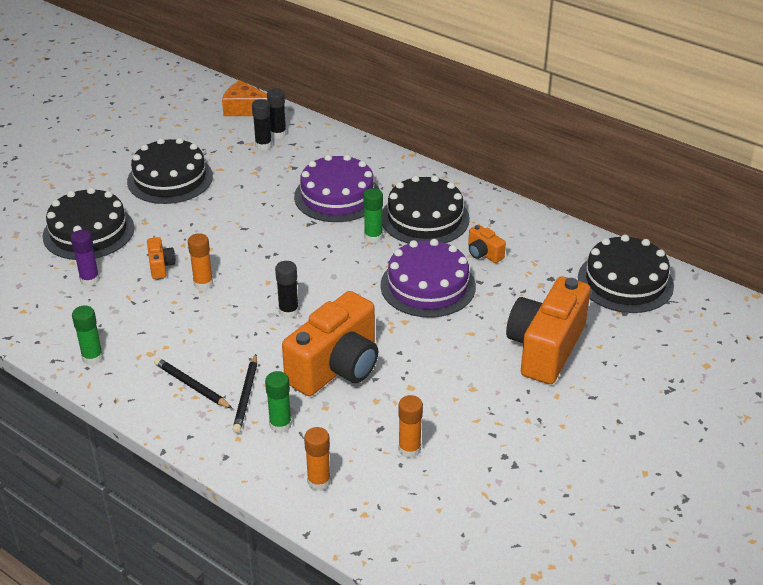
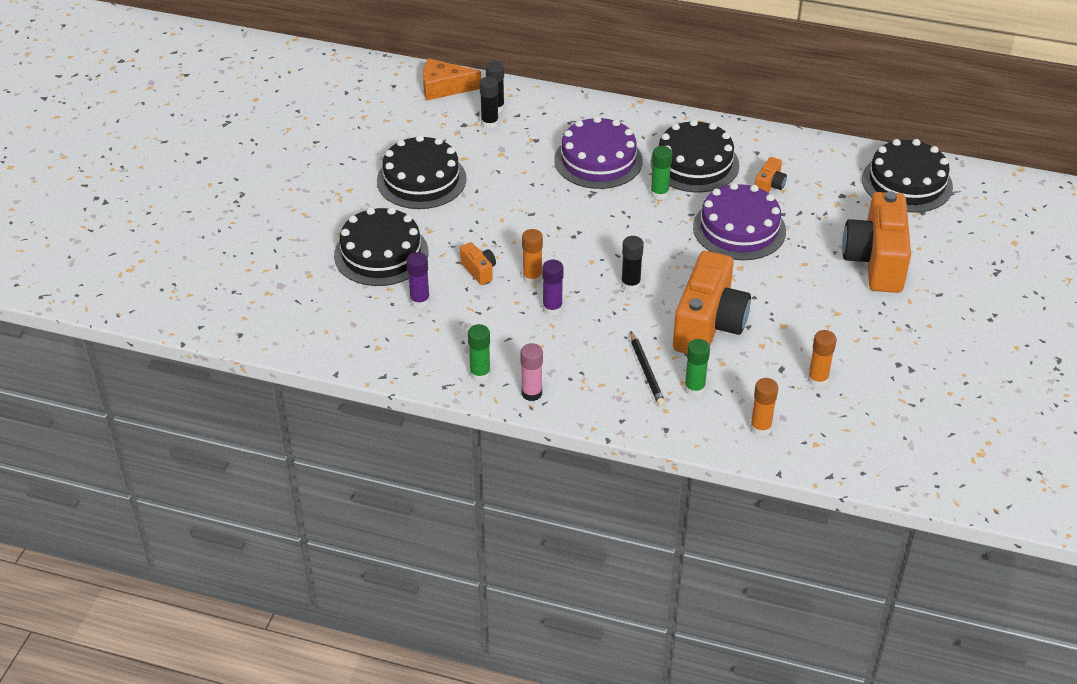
camera: 20 degrees left, 5 degrees up
(125, 387) = (531, 393): none -> pink glue stick
(191, 385) = (591, 375): black pencil -> none
(201, 315) = (552, 309): none -> purple glue stick
(484, 253) = (769, 186): orange camera -> orange camera turned 90 degrees counterclockwise

